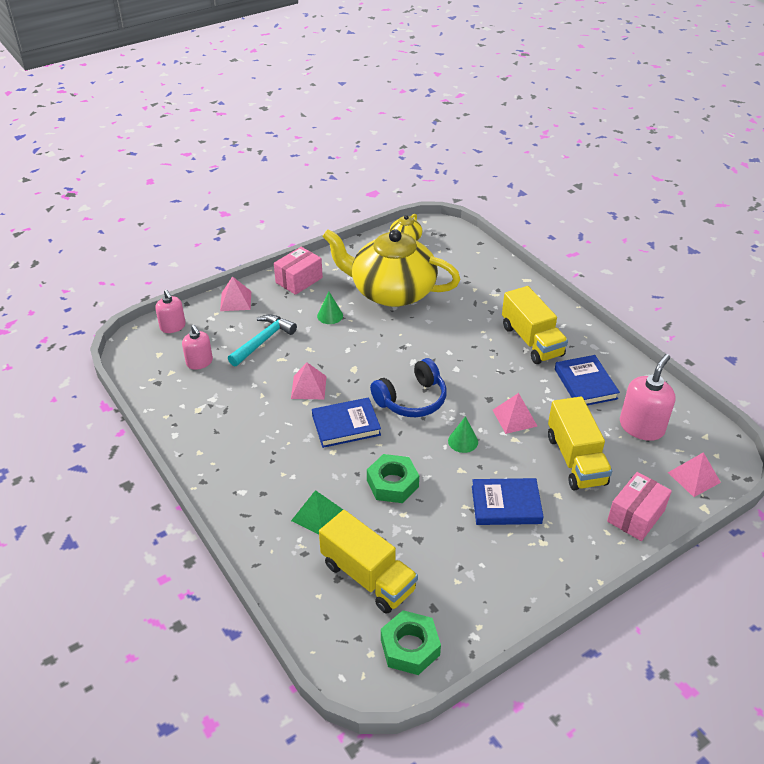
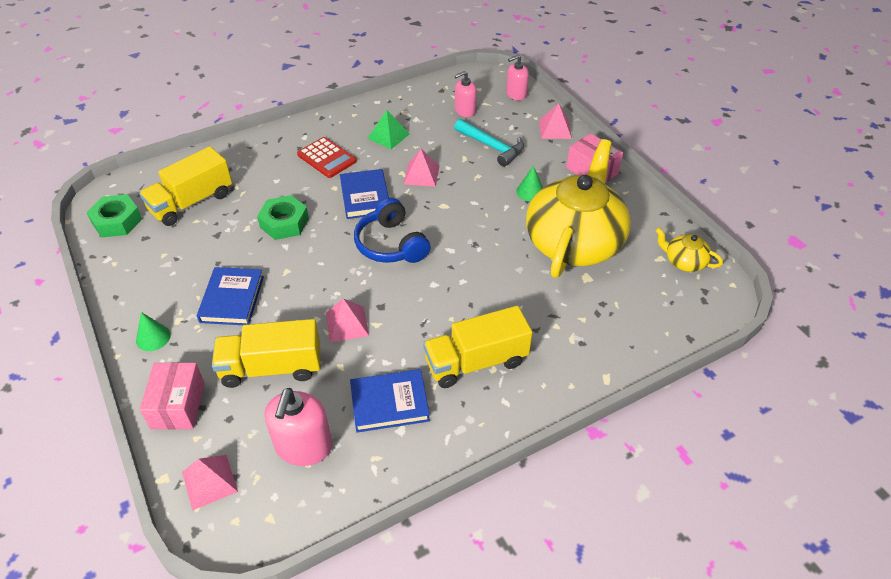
camera: 95 degrees right, 5 degrees up
(282, 465) = (327, 158): none -> red calculator
(317, 515) = (265, 176): green pyramid -> green pyramid (388, 136)
(463, 441) = (323, 277): green cone -> green cone (153, 337)
(635, 516) = (178, 405): pink box -> pink box turned 45 degrees clockwise
(641, 427) = (303, 446): pink soap dispenser -> pink soap dispenser turned 60 degrees clockwise

